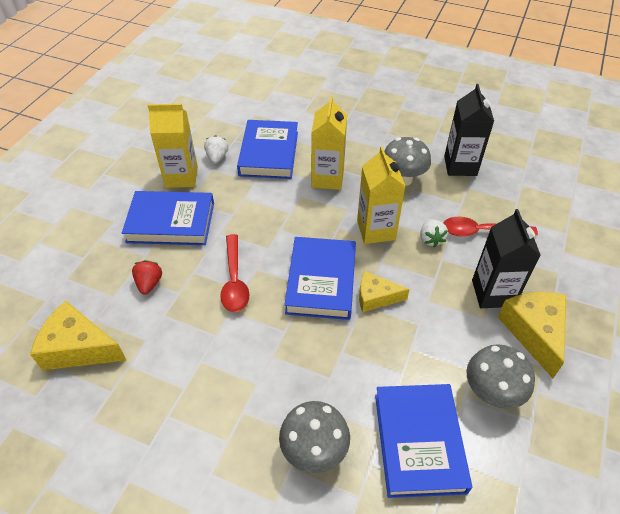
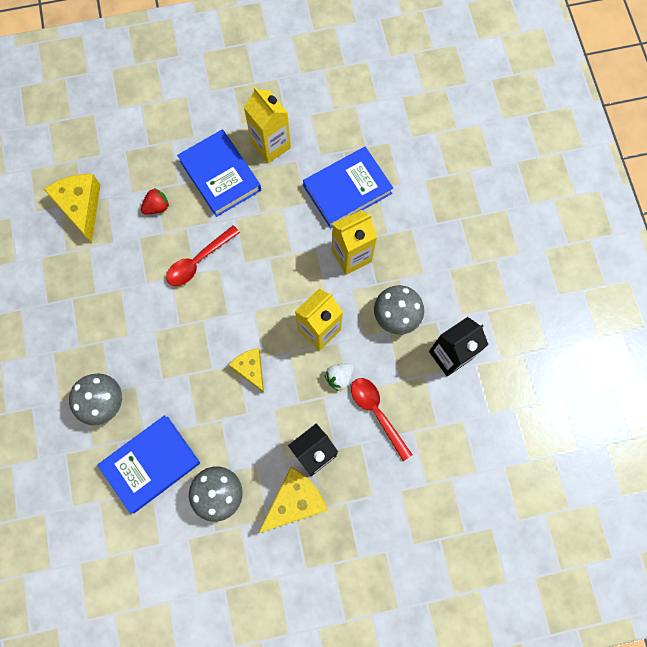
camera: 55 degrees right, 25 degrees up
(217, 157) = (312, 154): white strawberry -> none
(321, 281) = (239, 321): blue book -> none

